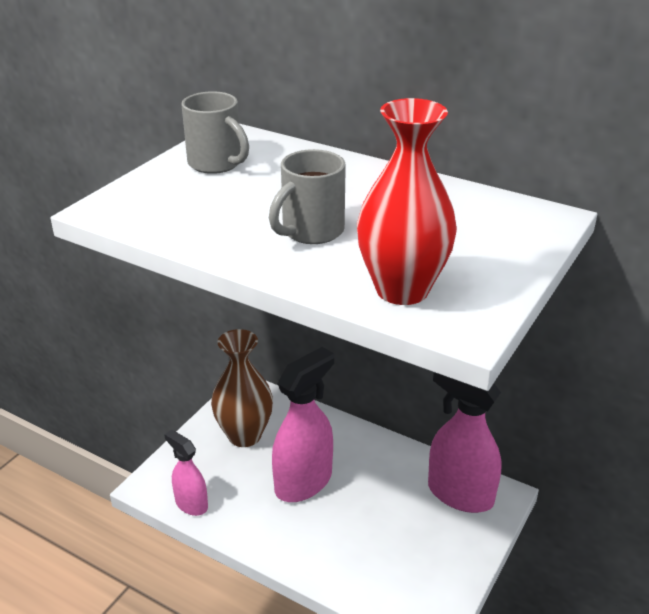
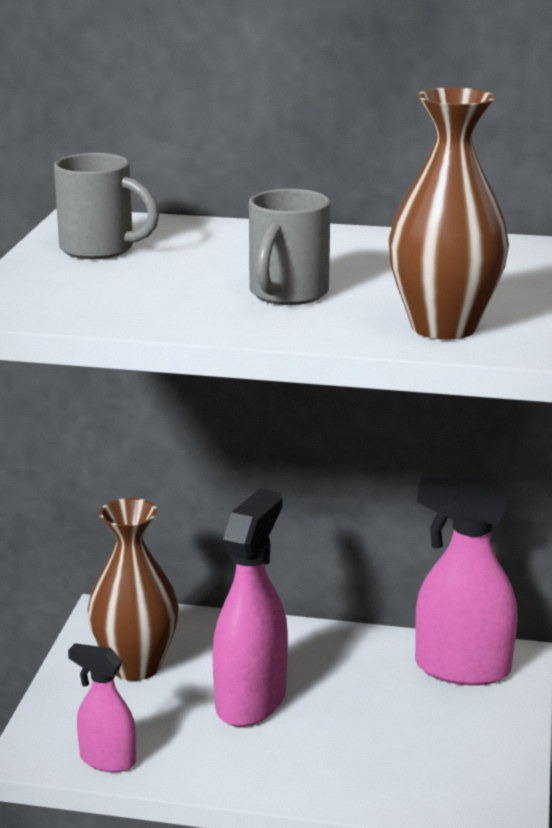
camera: 20 degrees left, 10 degrees down
(402, 290) = (443, 327): red vase -> brown vase

